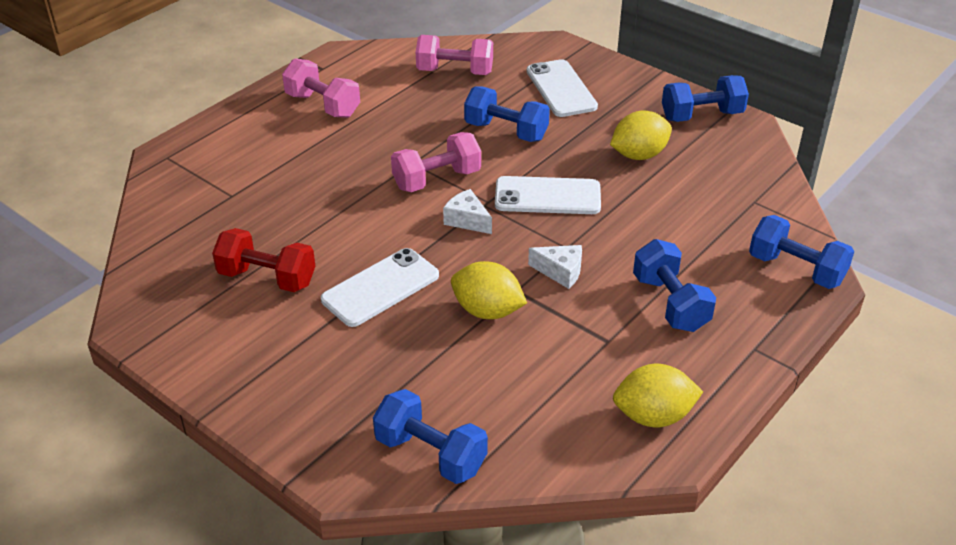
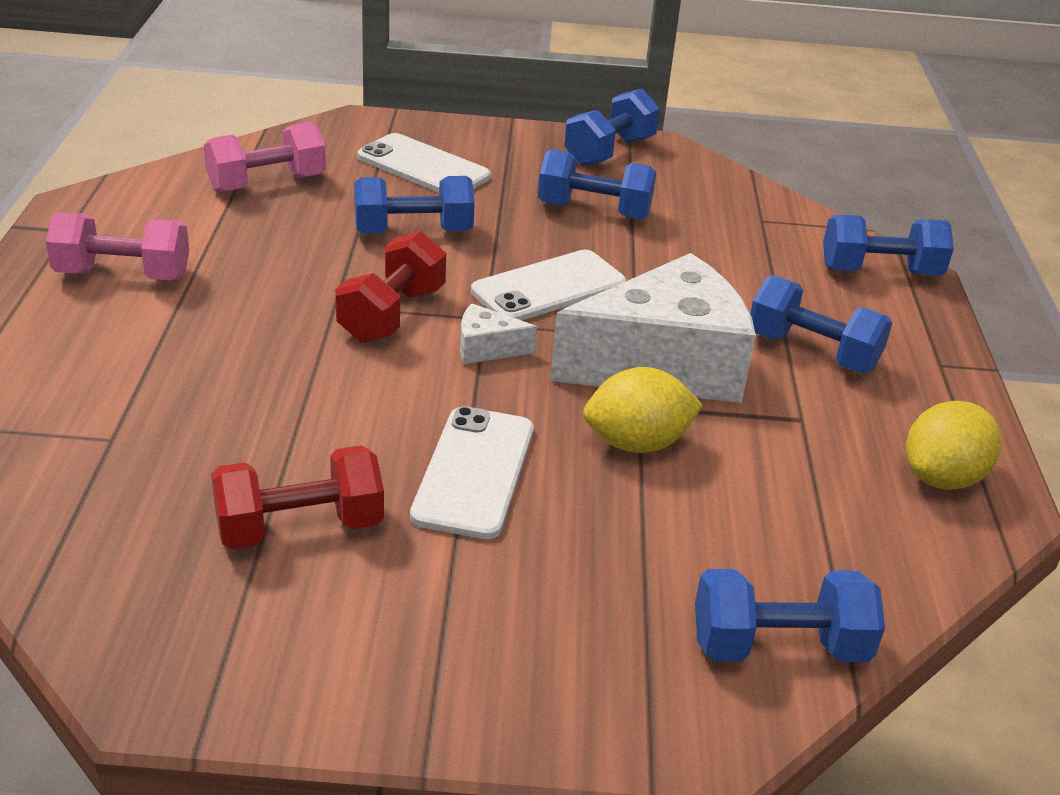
camera: 40 degrees left, 5 degrees down
(437, 179) = (392, 314): pink dumbbell -> red dumbbell
(560, 272) = (663, 365): white cheese -> white cheese, size x2.48
(639, 155) = (594, 211): yellow lemon -> blue dumbbell

